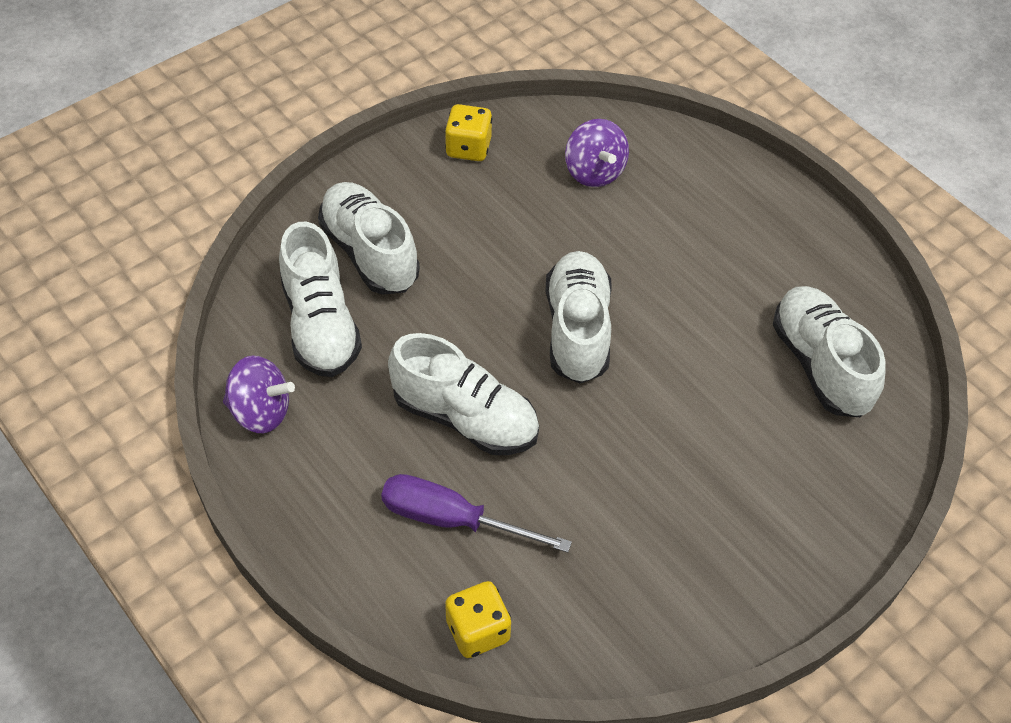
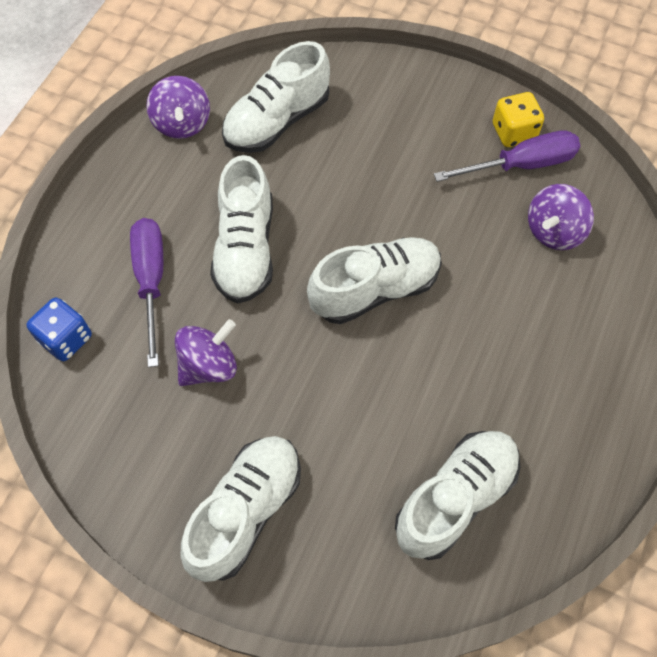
camera: 65 degrees right, 10 degrees up
(369, 253) = (362, 118): white shoe -> white shoe (246, 511)
(478, 631) = (66, 339): yellow dice -> blue dice
(508, 160) = (521, 165): none -> purple screwdriver
(585, 504) = (209, 365): none -> purple spinning top

